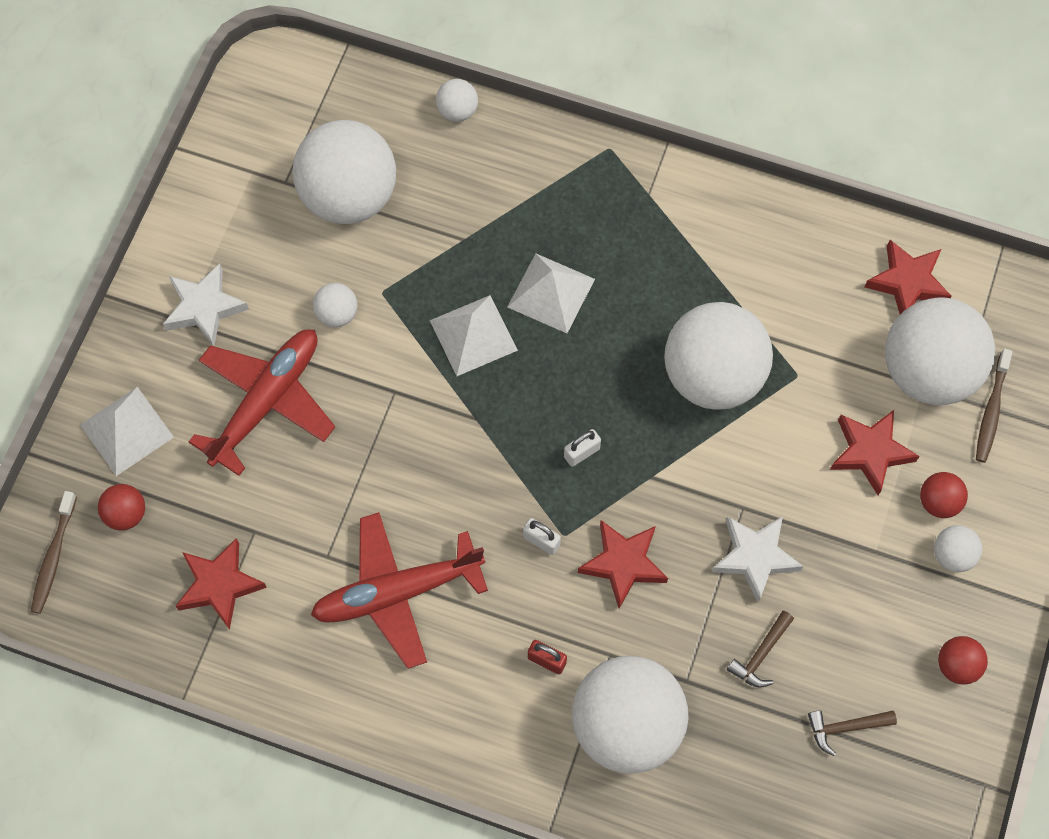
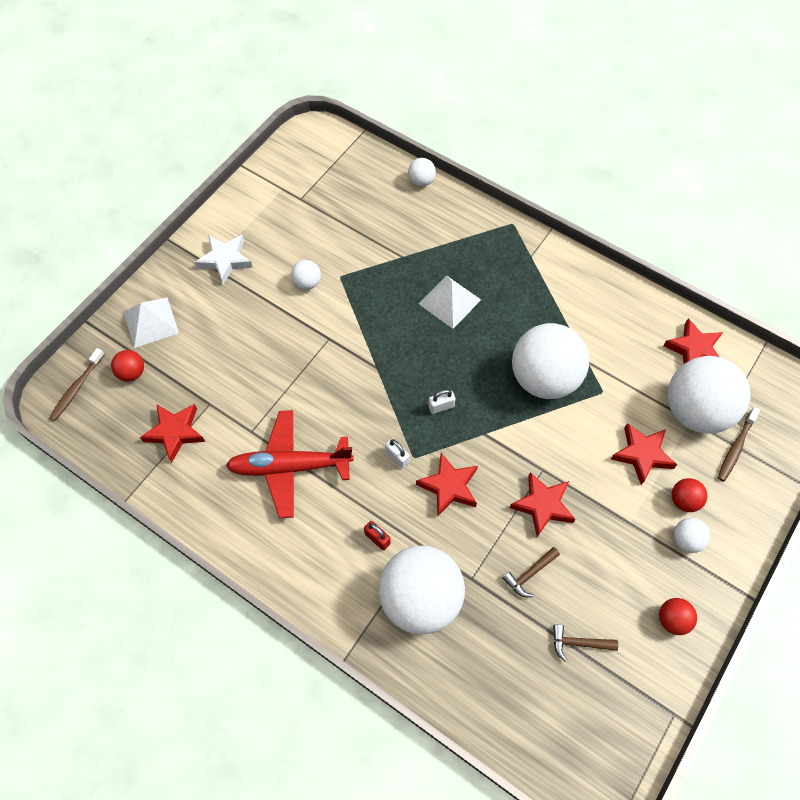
camera: 15 degrees right, 5 degrees down
(266, 402) = (244, 325): red plane -> none
(349, 196) = (337, 216): white ball -> none
(473, 335) = (391, 315): white pyramid -> none
(755, 557) = (542, 505): white star -> red star

